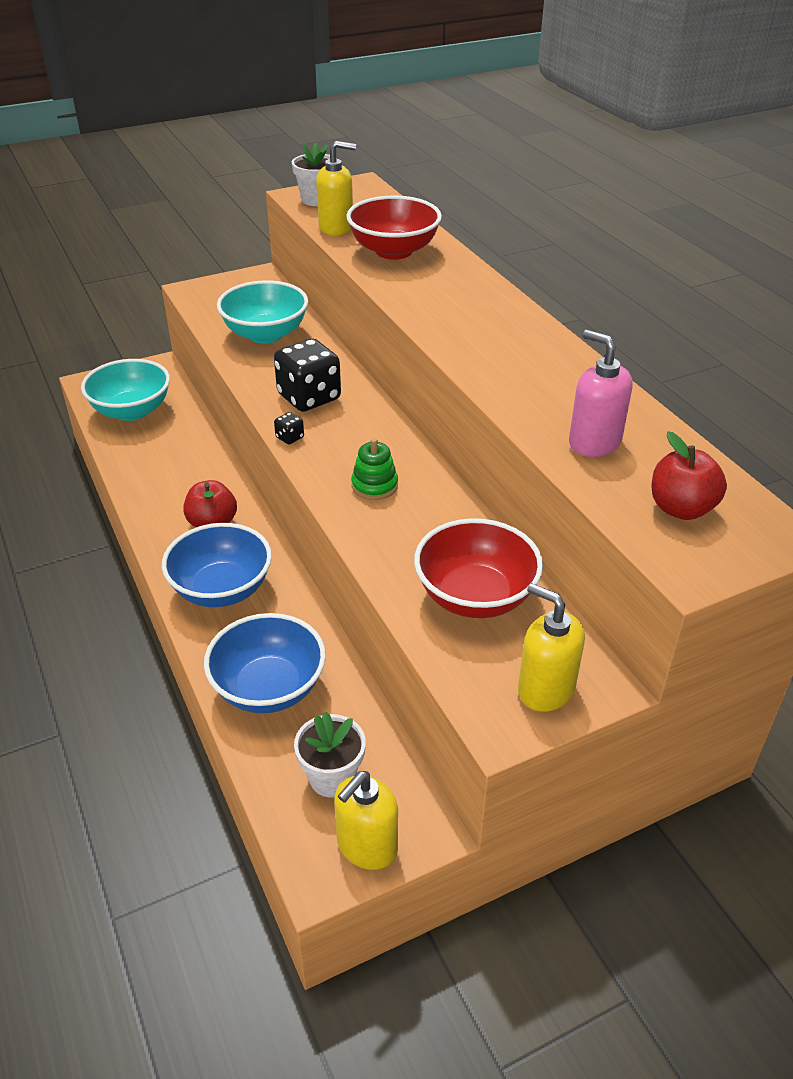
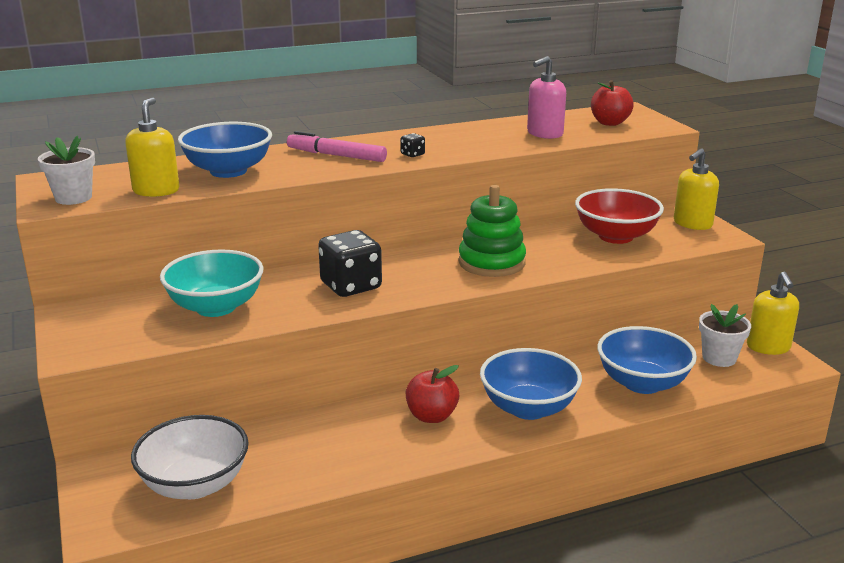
camera: 85 degrees left, 15 degrees down
(131, 411) = (195, 484): turquoise bowl -> white bowl
(289, 437) = (417, 295): black dice -> black dice (412, 154)
(366, 846) = (768, 347): yellow soap dispenser -> yellow soap dispenser turned 45 degrees clockwise
(374, 486) = (491, 262): green stacking toy -> green stacking toy, size x1.73
(394, 251) = (228, 171): red bowl -> blue bowl
(455, 300) = (336, 155): none -> pink marker

